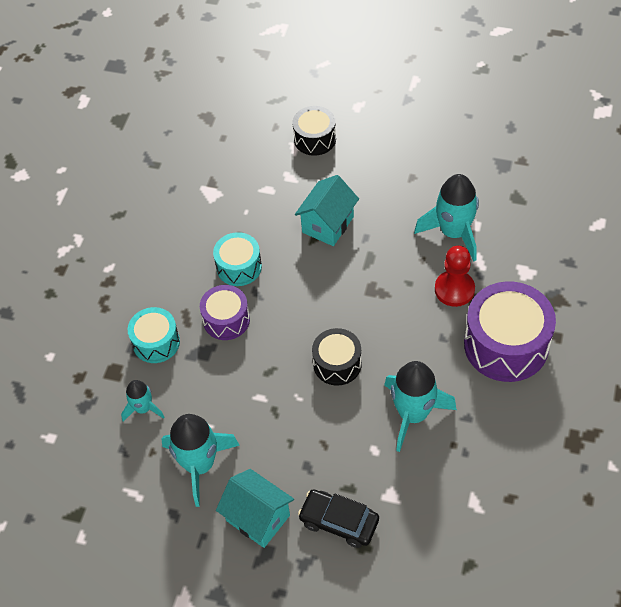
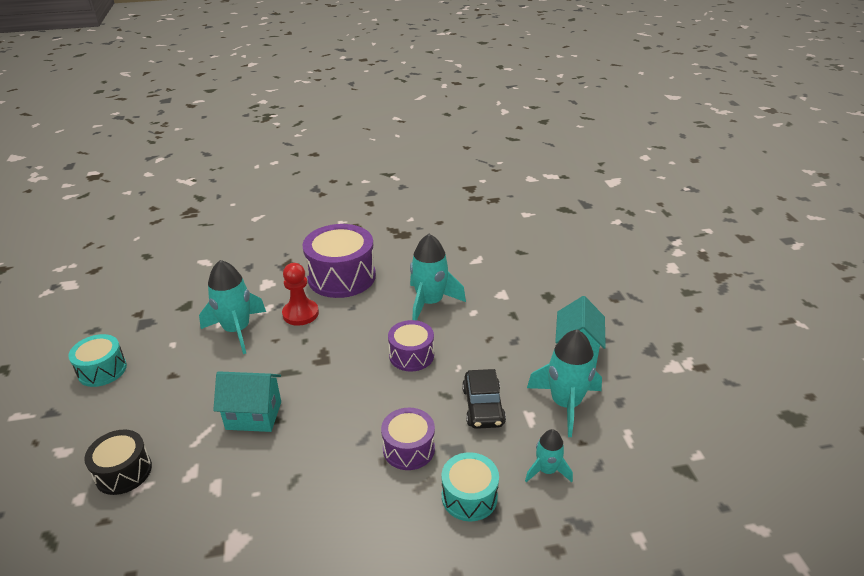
camera: 120 degrees left, 20 degrees down
(239, 267) = (337, 466): turquoise drum -> turquoise drum (102, 370)
(337, 364) = (411, 355): black drum -> purple drum
(339, 522) = (542, 311): black car -> black car (483, 406)

